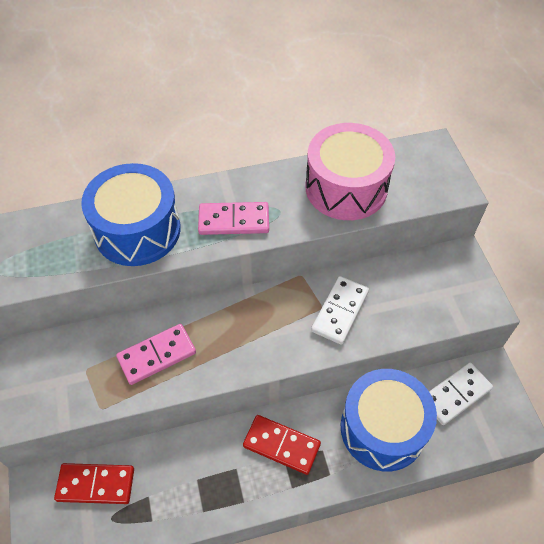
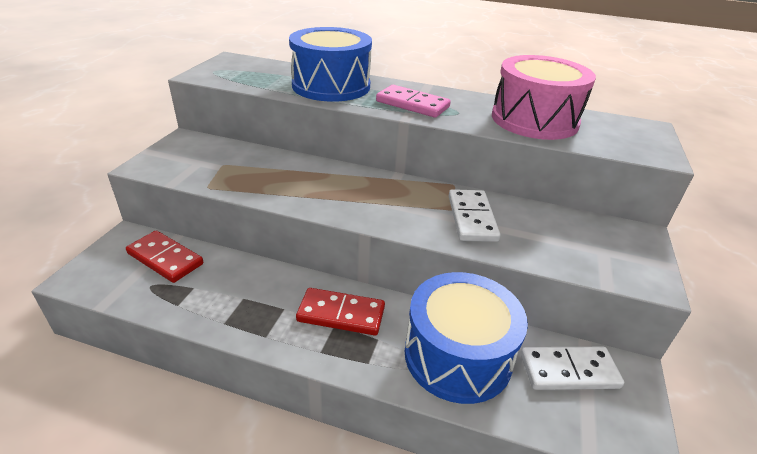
camera: 30 degrees right, 20 degrees down
(157, 355) = (283, 178): pink domino -> none
(281, 445) = (341, 314): red domino -> red domino turned 45 degrees counterclockwise
(340, 311) = (471, 218): white domino -> white domino turned 60 degrees counterclockwise

